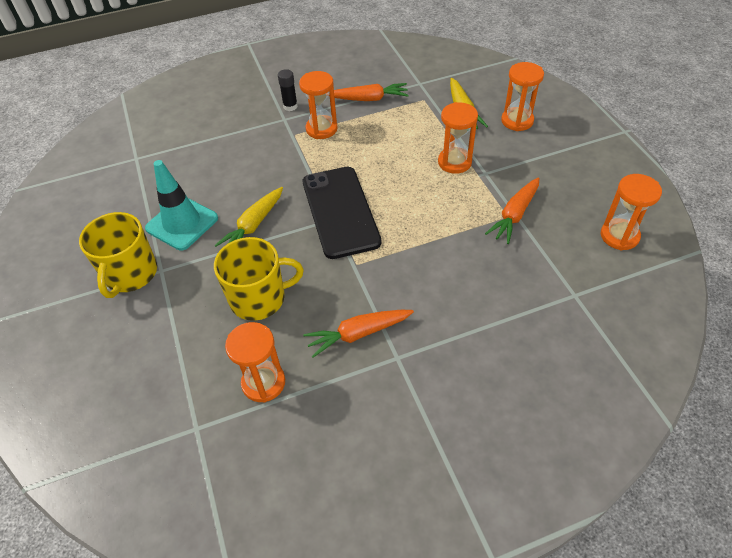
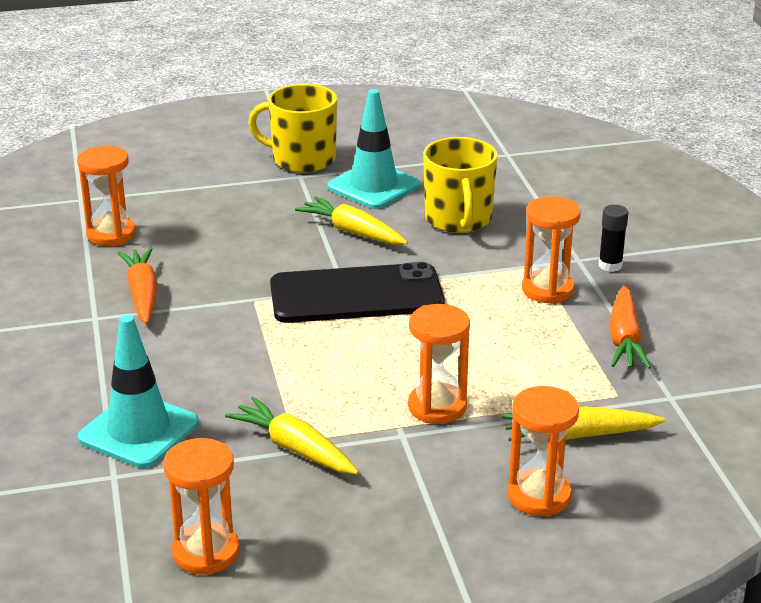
camera: 95 degrees right, 20 degrees down
(259, 298) = (229, 233): yellow mug -> yellow mug (458, 219)
(514, 215) = (295, 448): orange carrot -> yellow carrot
(525, 293) = (139, 431): none -> turquoise traffic cone

